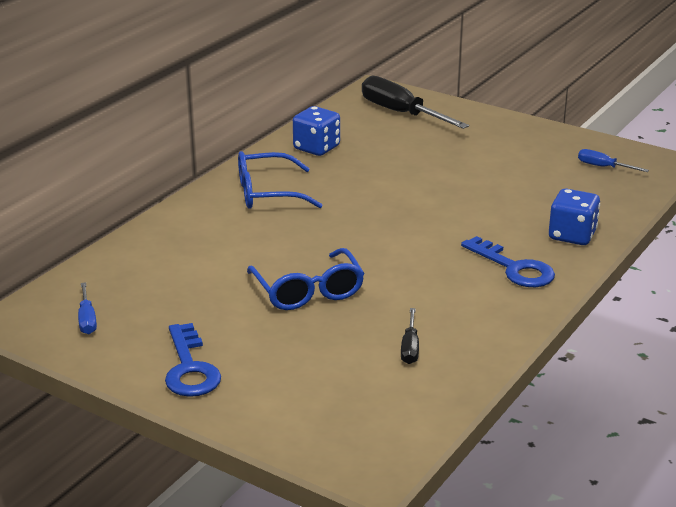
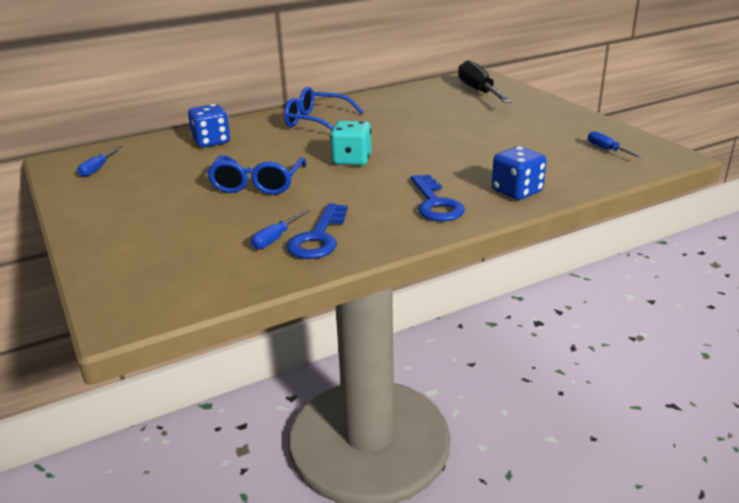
camera: 30 degrees right, 0 degrees up
(190, 368) = (110, 212): blue key -> blue key (318, 238)
(316, 148) = (388, 102): blue dice -> blue dice (211, 142)
(372, 236) = (352, 160): none -> turquoise dice
(410, 348) = (275, 238): black screwdriver -> blue screwdriver

